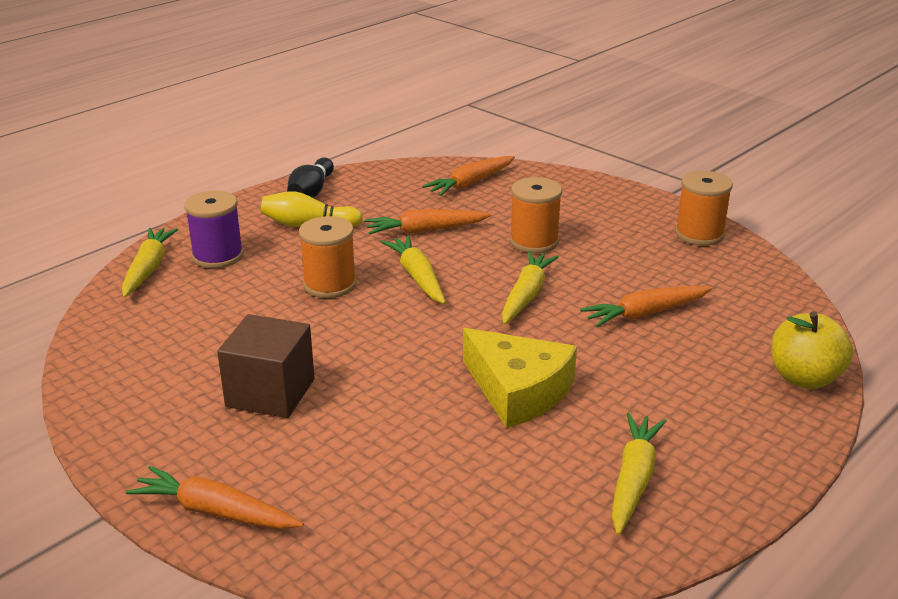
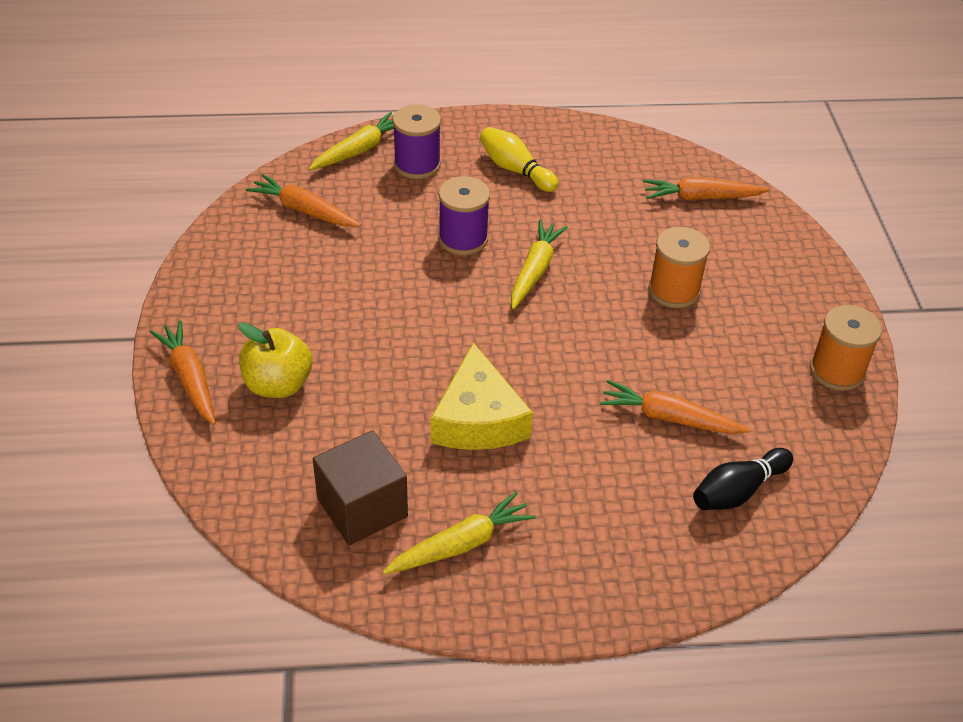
camera: 40 degrees right, 15 degrees up
(270, 393) = (317, 310): brown cube -> brown cube (362, 507)
(311, 192) = (558, 136): black bowling pin -> black bowling pin (737, 491)
(330, 285) = (463, 239): orange spool -> purple spool
(425, 230) = (599, 227): orange carrot -> orange carrot (304, 210)
(526, 295) = (596, 339): yellow carrot -> none
(804, 378) = (715, 562): yellow apple -> yellow apple (278, 384)

